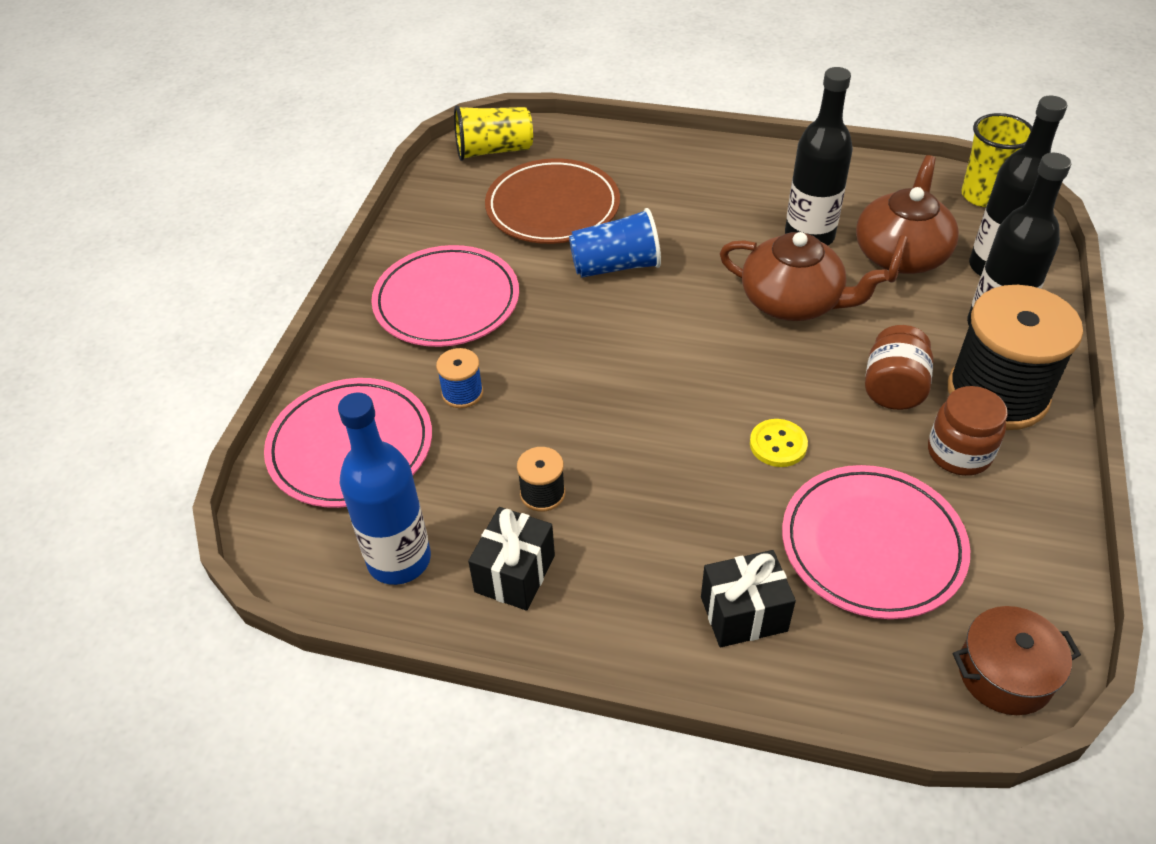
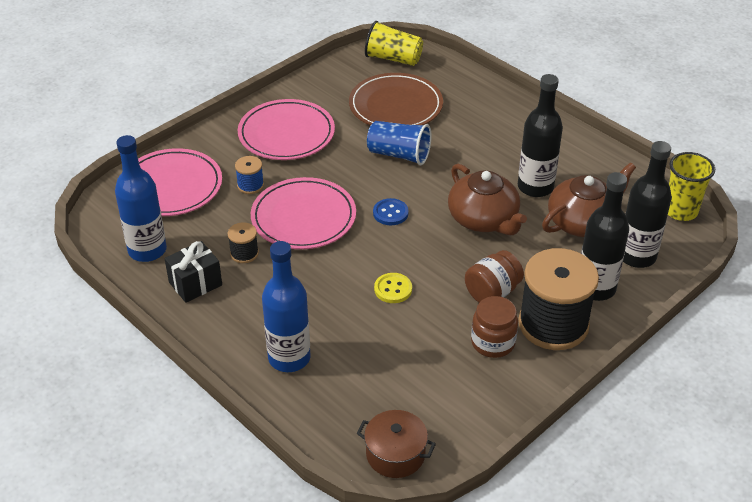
camera: 30 degrees right, 5 degrees down
(678, 345) = (390, 213): none -> blue button
(743, 614) = (289, 358): black gift -> blue bottle
(872, 545) = (391, 362): pink plate -> pink plate (303, 217)

